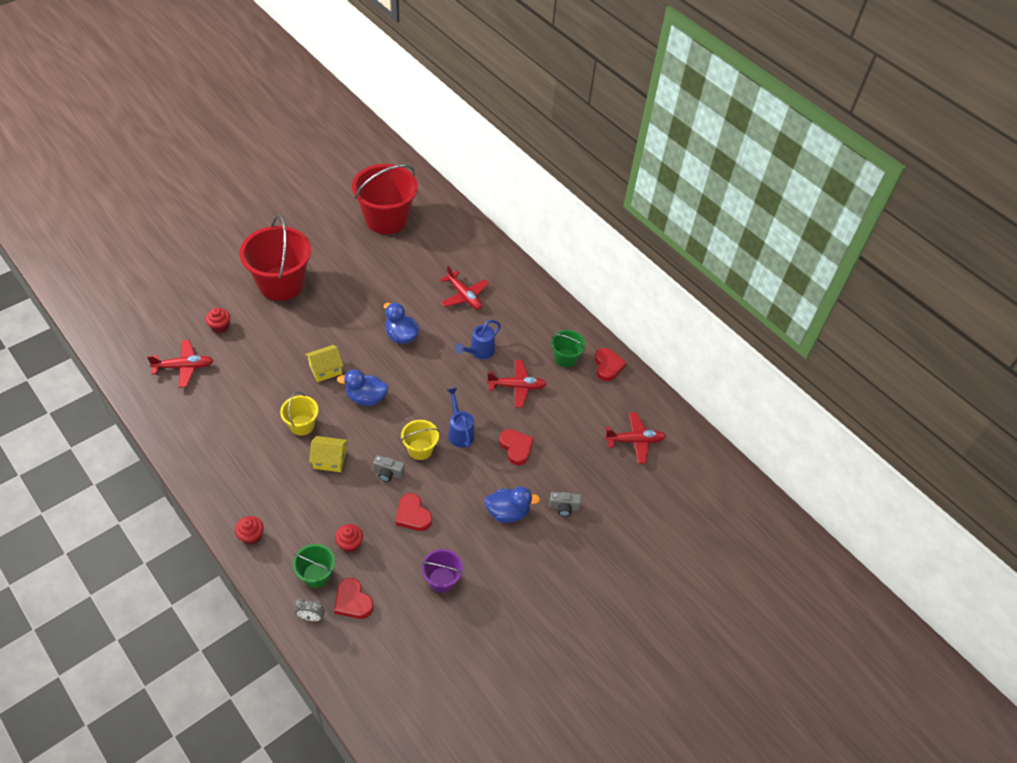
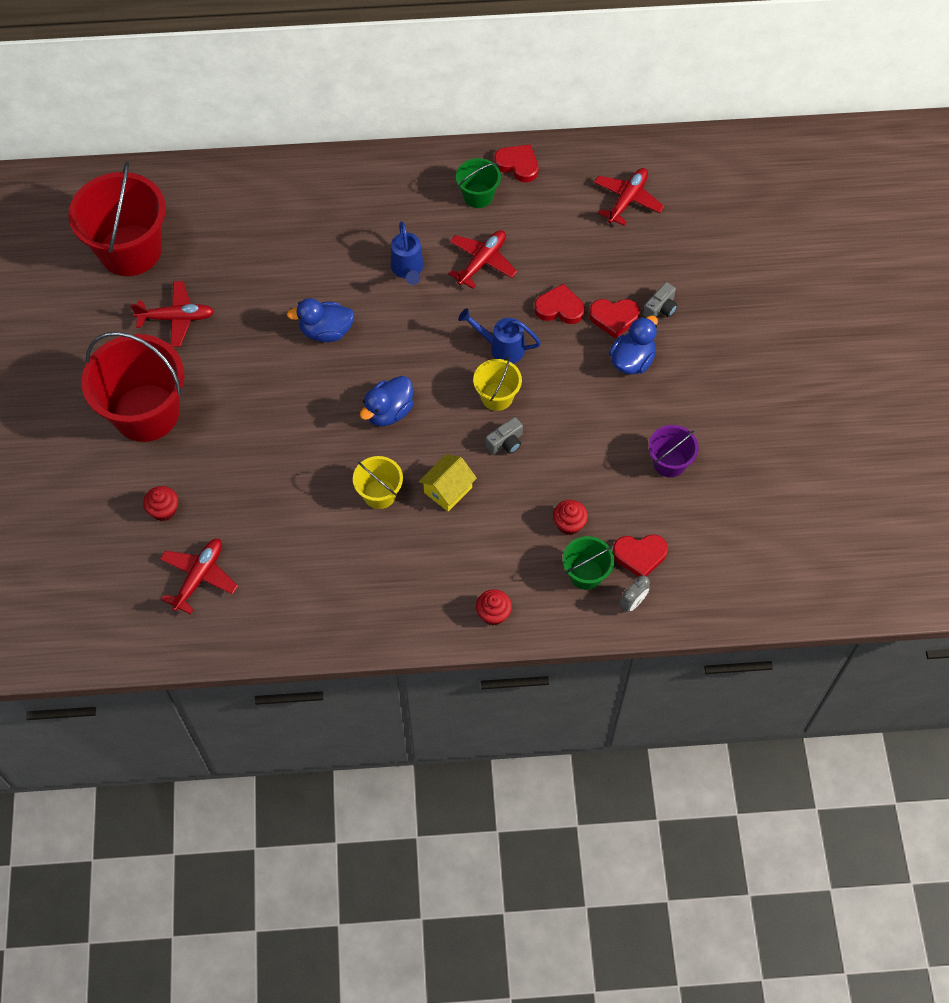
camera: 50 degrees left, 10 degrees up
(325, 369) = (317, 432): yellow house -> none
(413, 515) = (575, 447): red heart -> red heart (614, 318)
(464, 296) = (316, 239): red plane -> red plane (176, 318)

